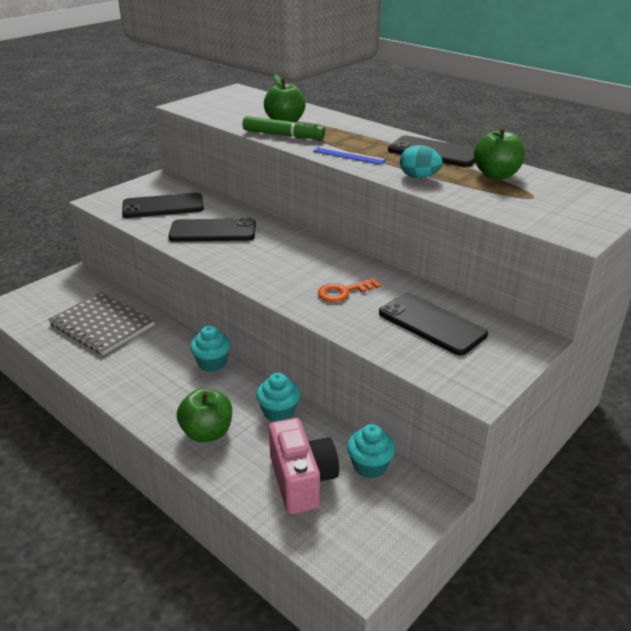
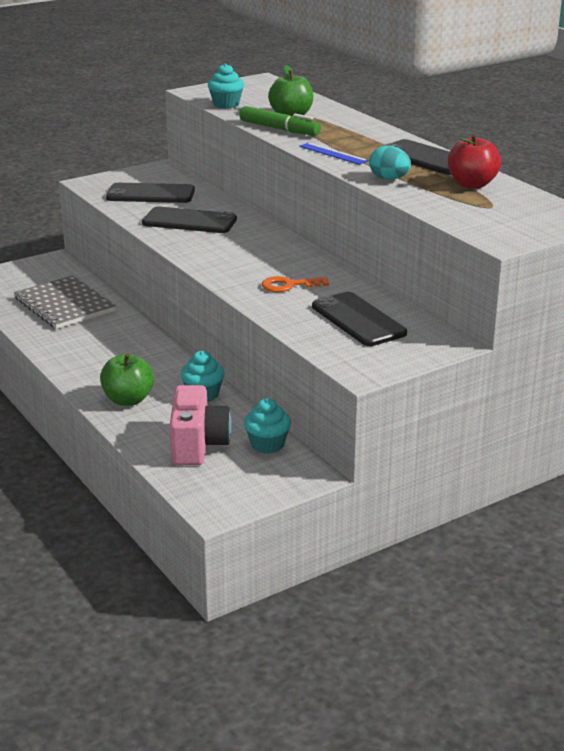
camera: 15 degrees right, 5 degrees down
(212, 363) = (158, 349): turquoise cupcake -> turquoise cupcake (226, 104)
(496, 175) = (472, 184): green apple -> red apple

